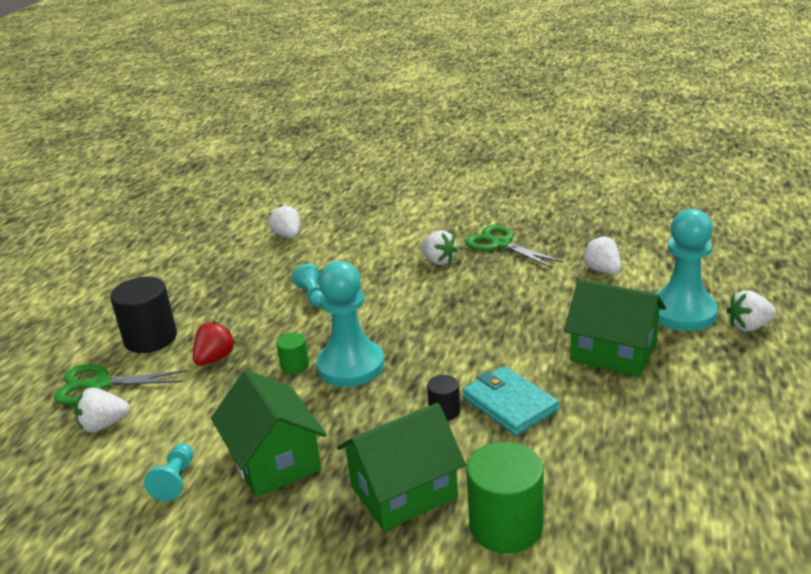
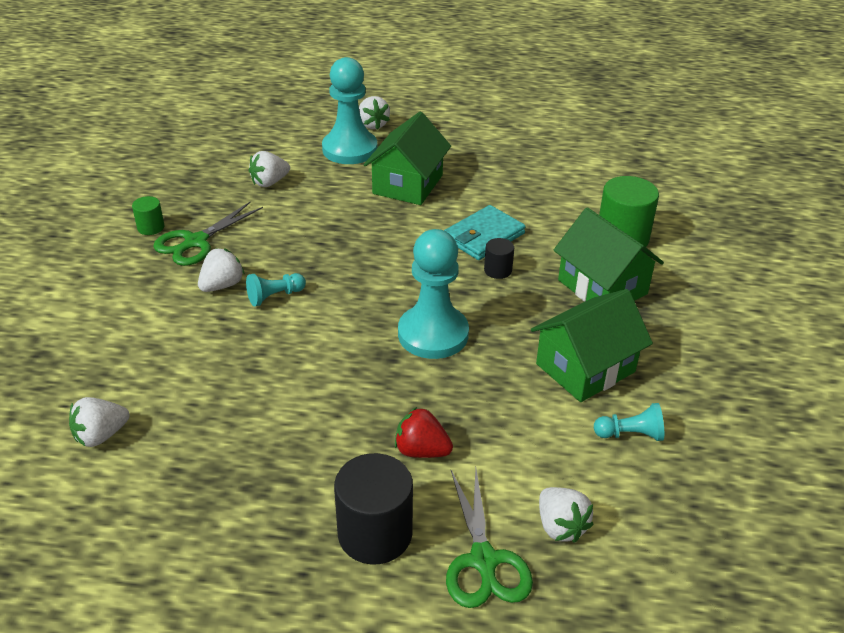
camera: 100 degrees left, 10 degrees up
(295, 366) = (434, 377): green cylinder -> green cylinder (151, 227)
(312, 296) = (284, 383): turquoise pawn -> turquoise pawn (275, 296)

